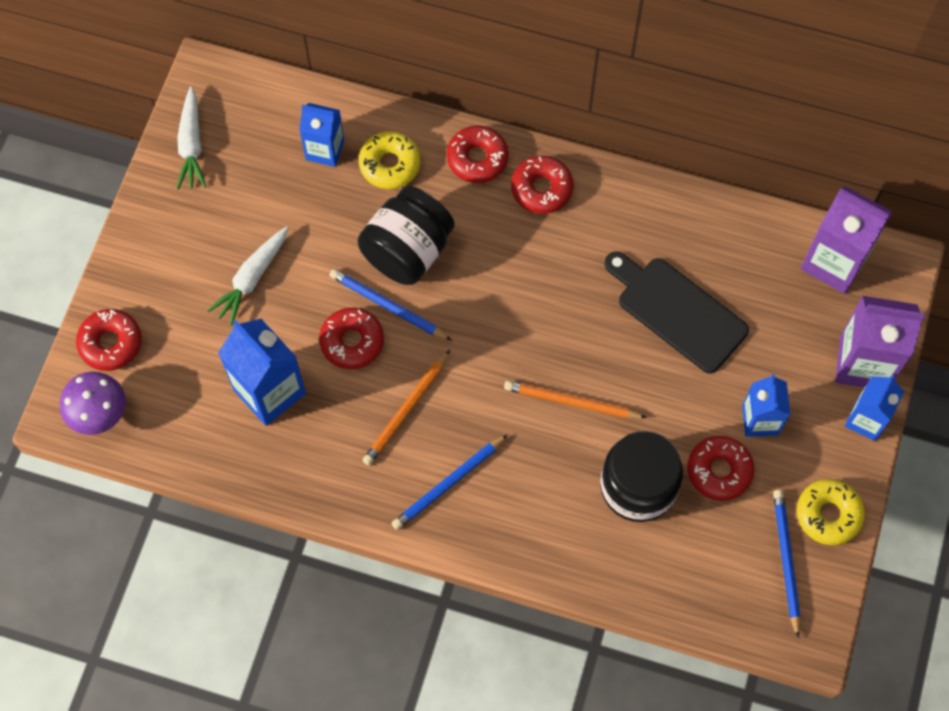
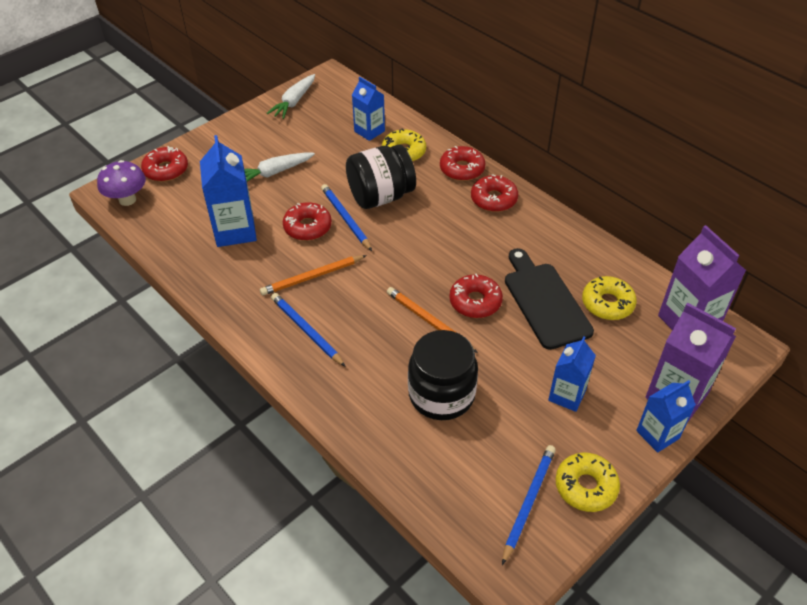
camera: 30 degrees right, 20 degrees down
(448, 484) = (306, 330): blue pencil -> blue pencil turned 60 degrees clockwise
(719, 471) = (512, 413): red donut -> red donut (475, 302)
(742, 280) = (607, 303): none -> yellow donut

